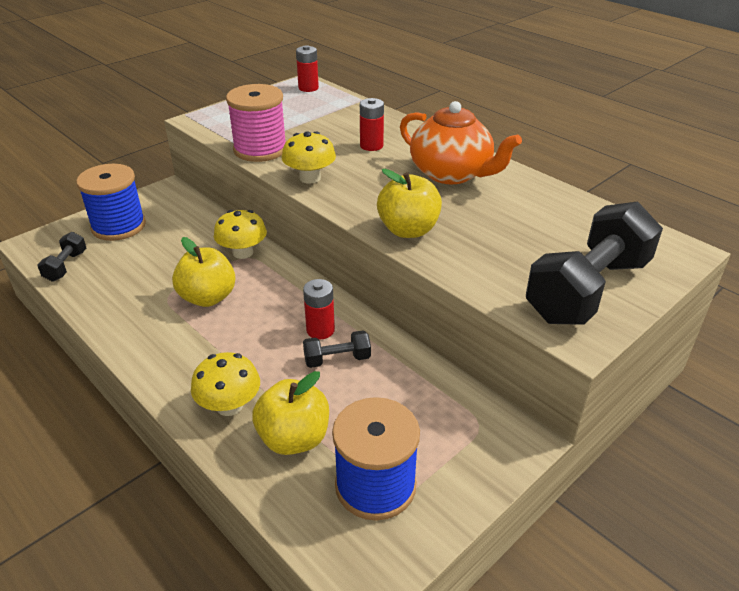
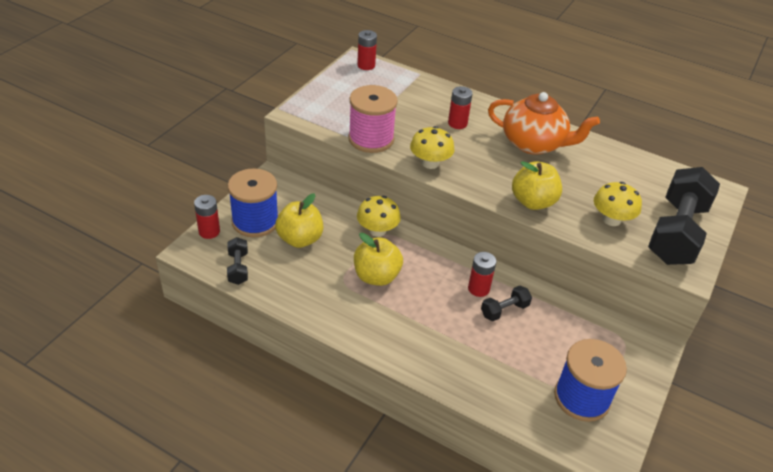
camera: 20 degrees left, 5 degrees up
(65, 229) = (209, 231): none -> red battery
(229, 405) = (450, 362): yellow mushroom -> yellow mushroom (611, 219)
(294, 438) = (510, 376): yellow apple -> yellow apple (300, 239)

